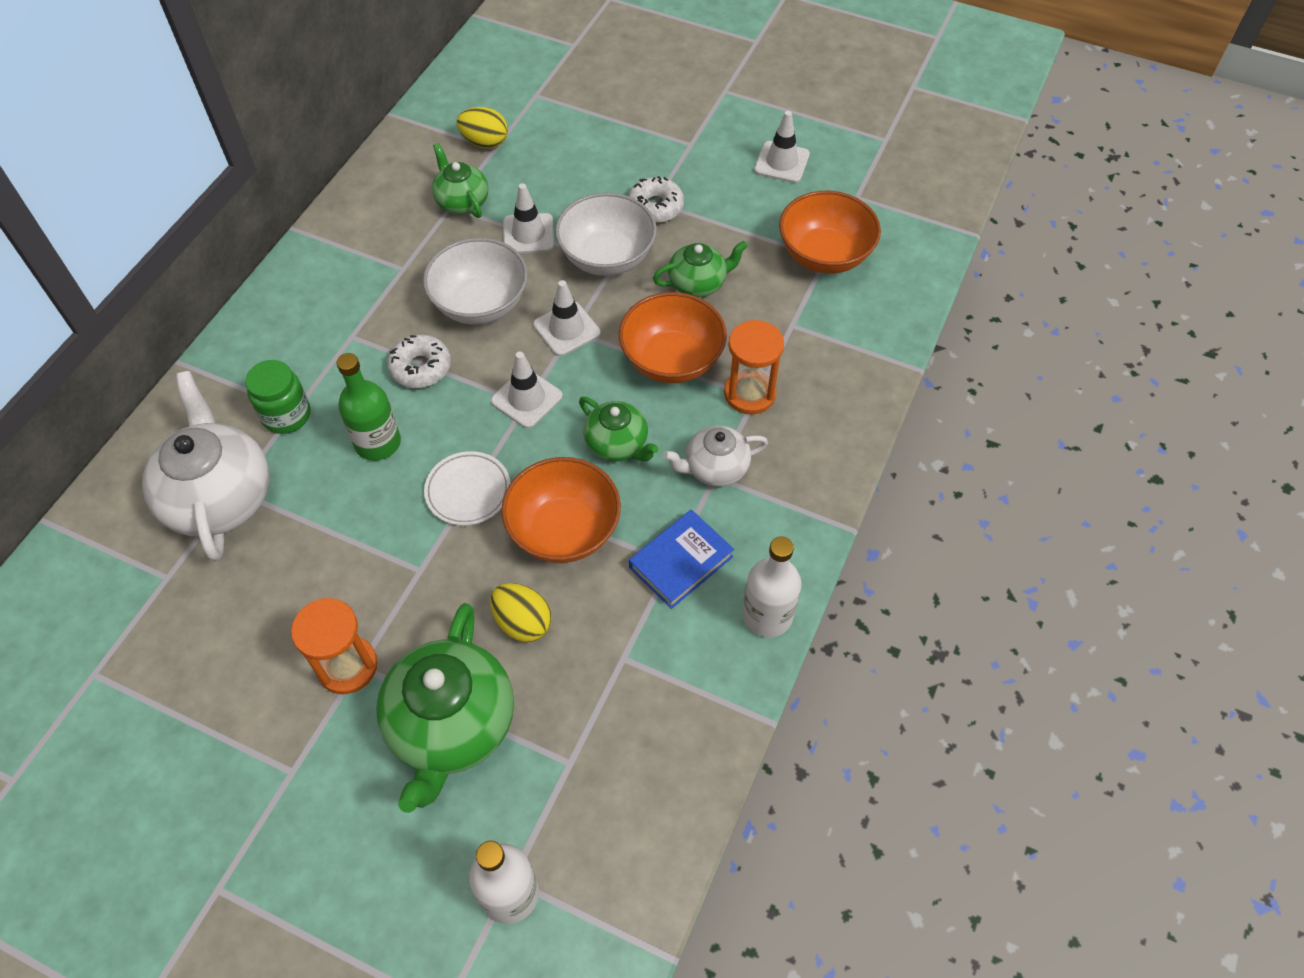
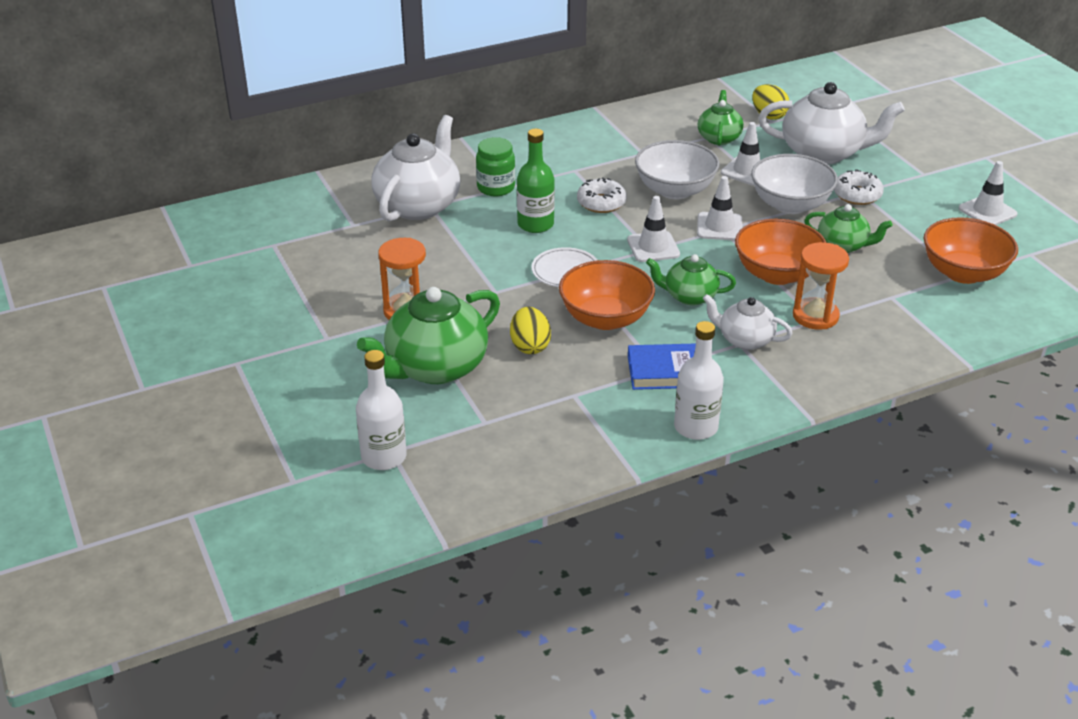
camera: 40 degrees right, 20 degrees down
(579, 166) = (823, 153): none -> white teapot
(617, 444) = (689, 296): green teapot -> green teapot turned 105 degrees clockwise

